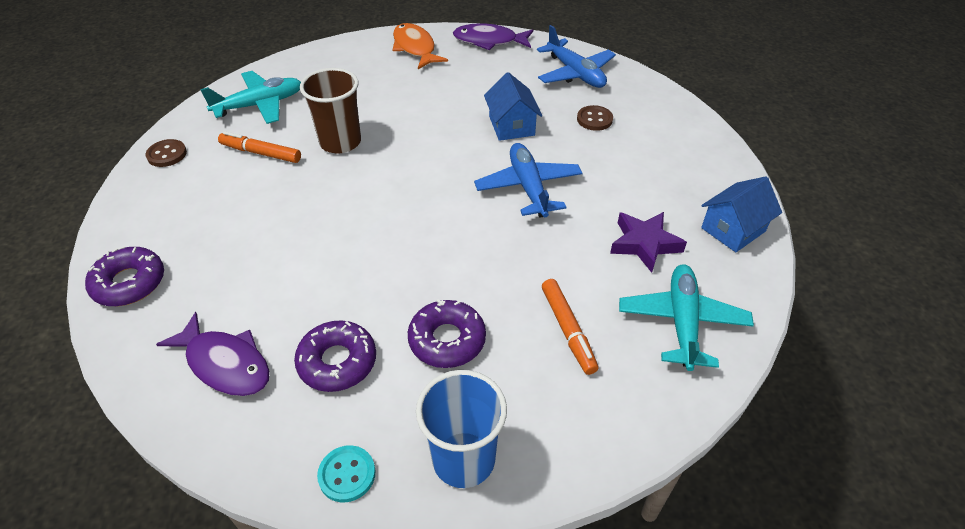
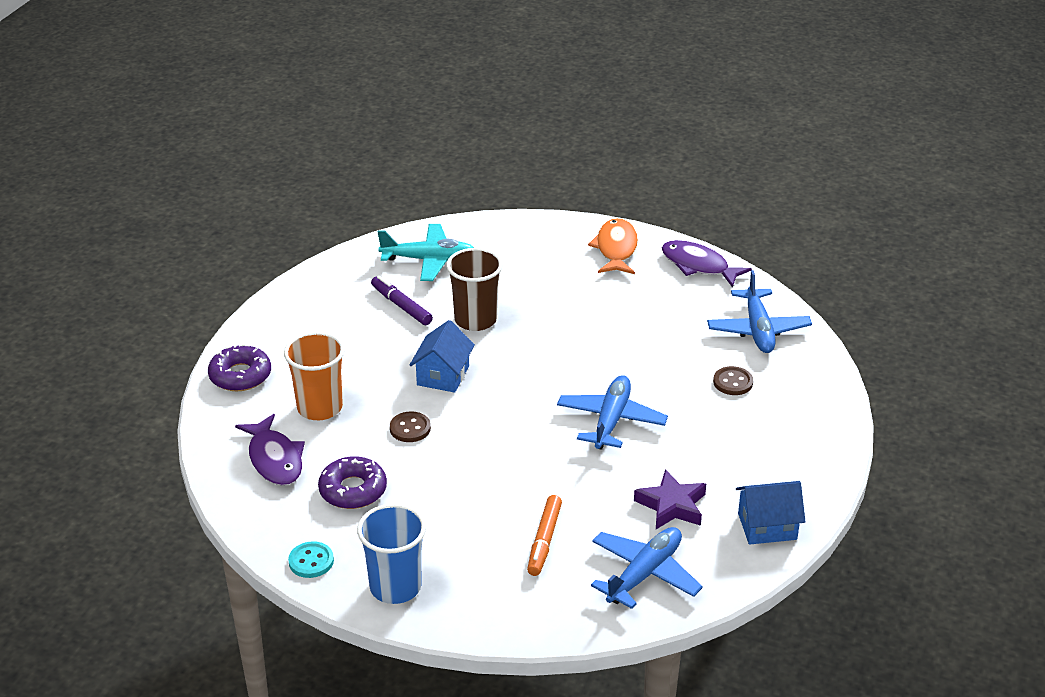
camera: 30 degrees right, 10 degrees down
(167, 154) = (324, 280): brown button -> brown button (410, 428)
(241, 284) = (320, 408): none -> orange cup
(261, 153) = (401, 306): orange marker -> purple marker
(447, 340) = (444, 509): purple donut -> none
(511, 126) = (645, 360): blue house -> blue house (443, 375)
(682, 322) = (644, 574): turquoise plane -> blue plane

